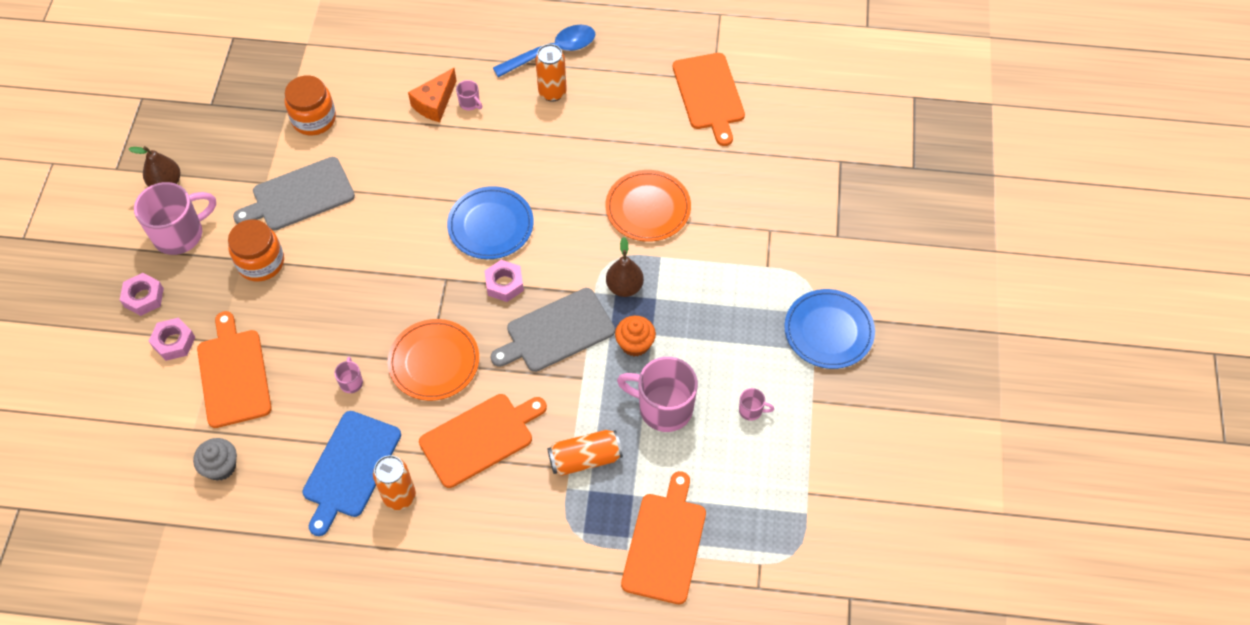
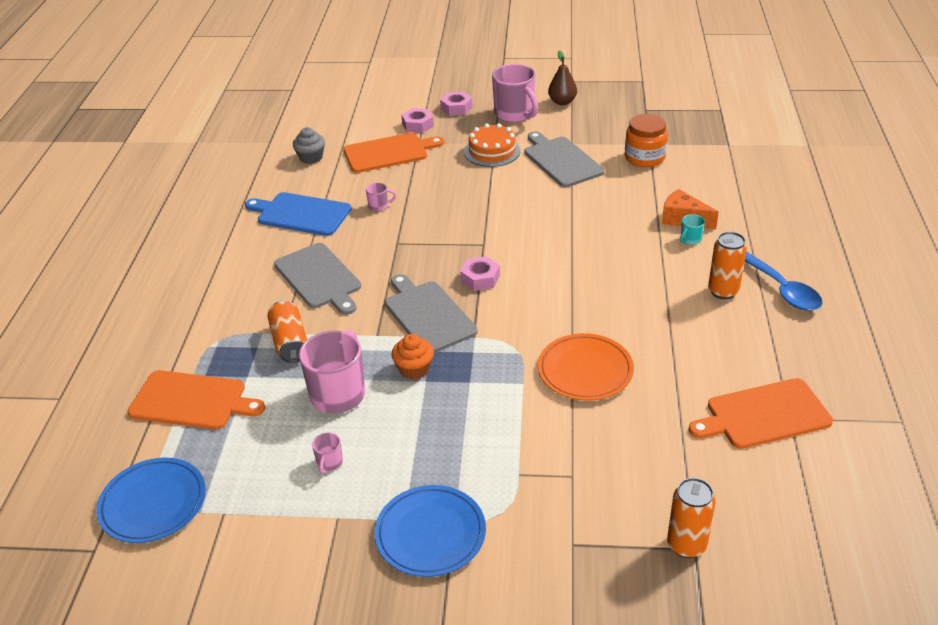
camera: 90 degrees right, 20 degrees down
(261, 262) = (492, 151): orange jar -> orange cake
(399, 496) = (271, 240): orange can -> orange can (686, 545)
(434, 362) = (397, 246): orange plate -> none
(470, 103) = (690, 239): pink mug -> turquoise mug
(480, 438) = (319, 278): orange cutting board -> grey cutting board
(490, 225) = (546, 265): blue plate -> blue plate (153, 503)
(624, 287) = (482, 358): brown pear -> none

